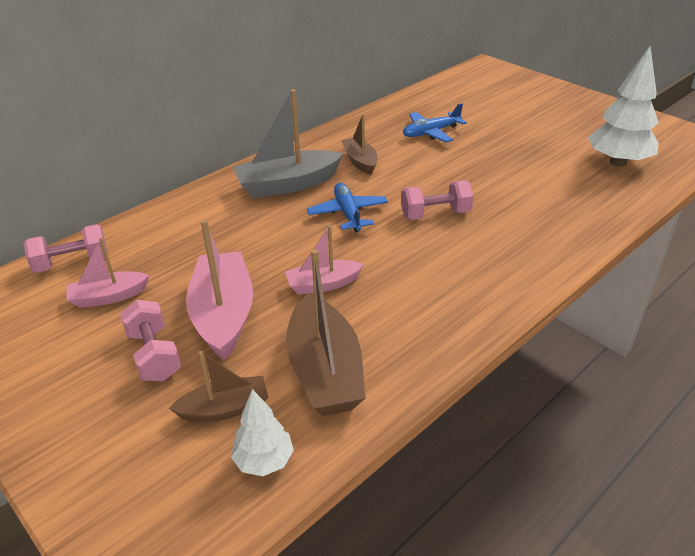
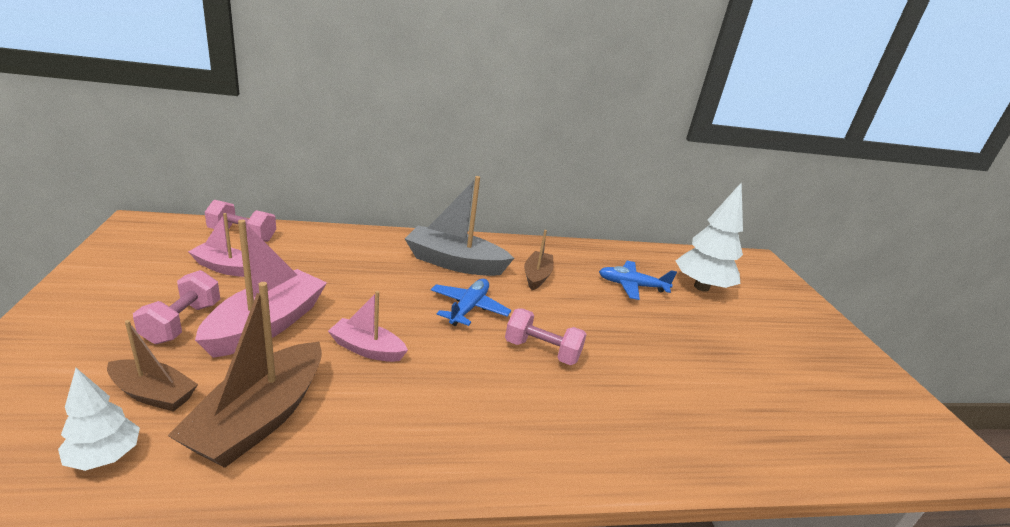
camera: 30 degrees right, 10 degrees down
(618, 162) = (808, 413): white tree -> white tree (701, 287)

